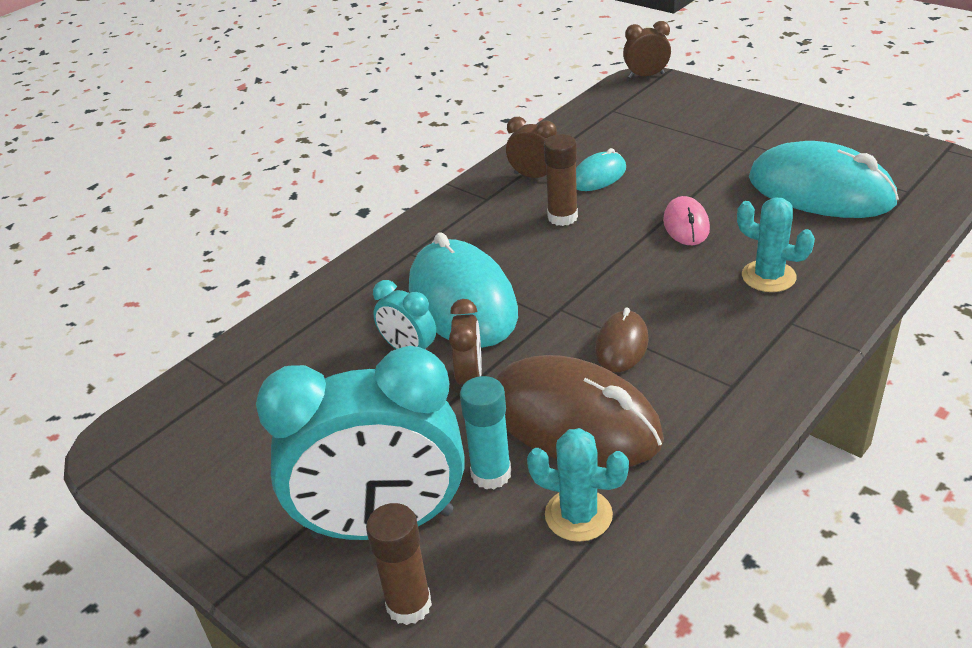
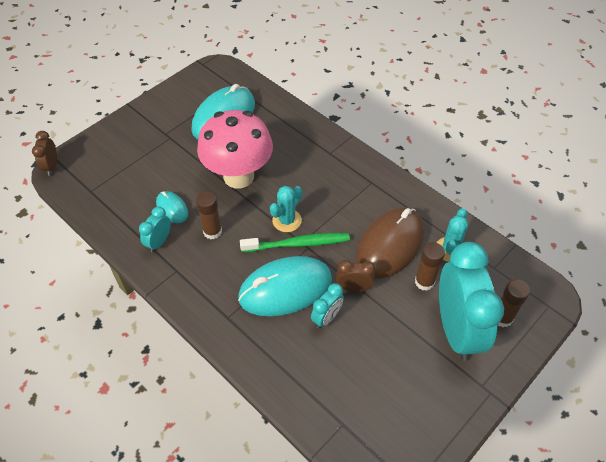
camera: 90 degrees left, 15 degrees up
(491, 474) = (424, 282): turquoise glue stick -> brown glue stick
(534, 176) = (159, 242): brown clock -> turquoise clock
(554, 304) = (297, 244): none -> green toothbrush
(621, 345) = (337, 219): brown mouse -> none
(686, 225) = (238, 176): pink mouse -> pink mushroom
(768, 276) = (293, 153): turquoise cactus -> turquoise cactus (287, 220)

